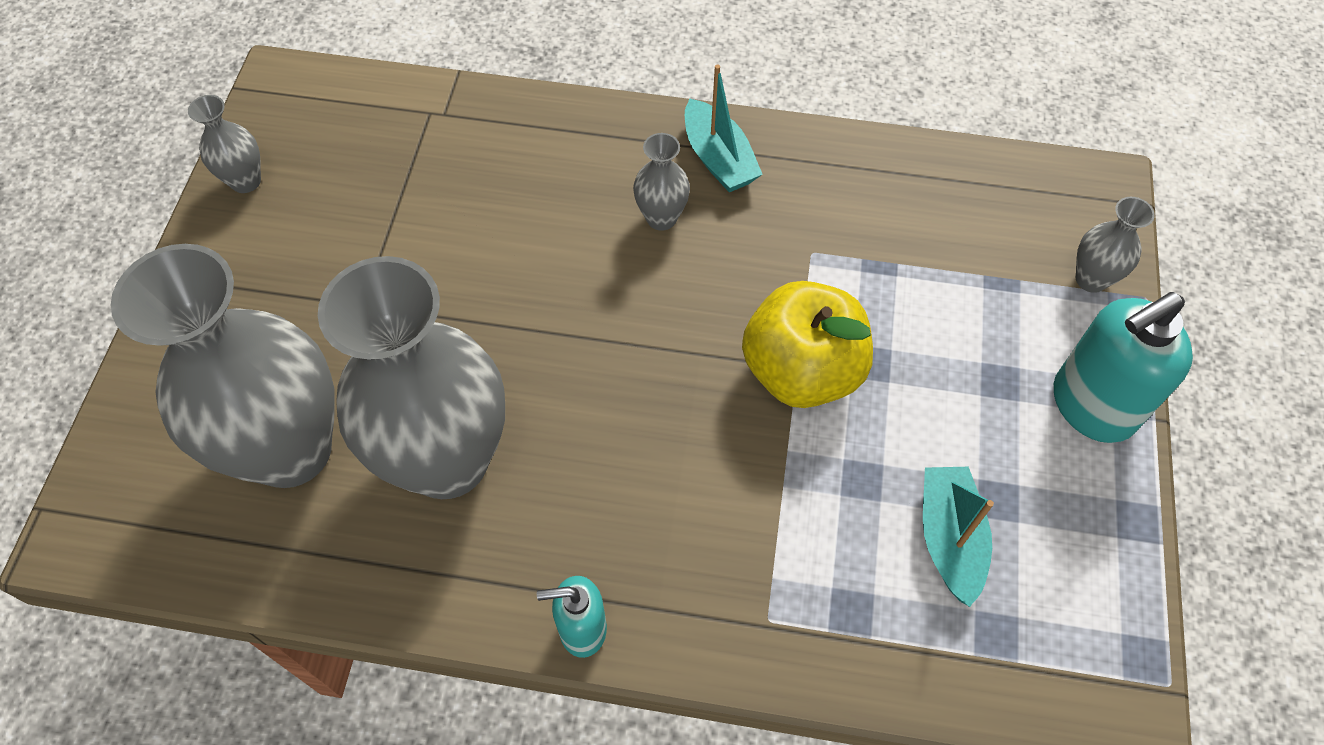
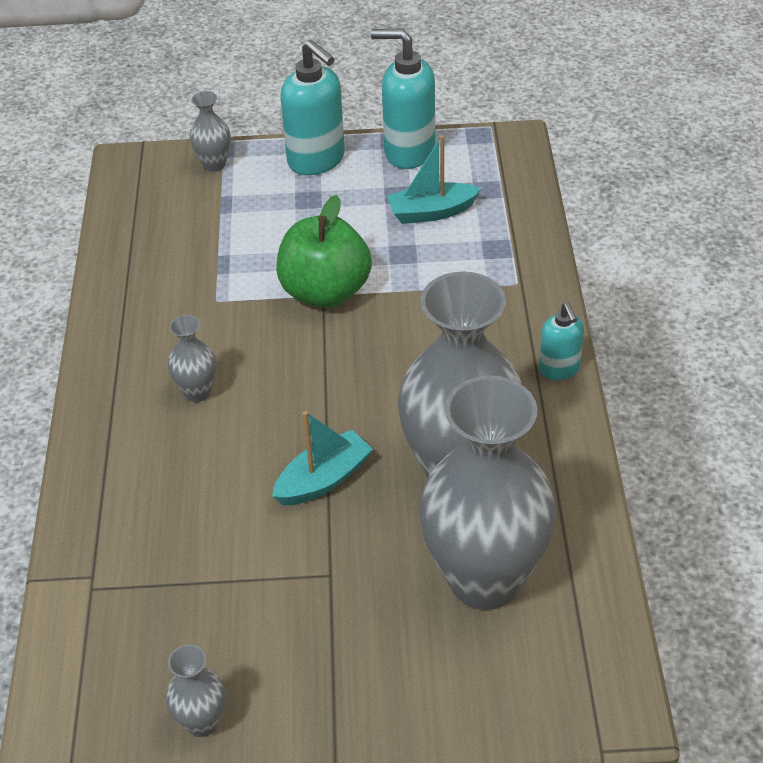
camera: 100 degrees left, 15 degrees down
(718, 159) = (127, 367): turquoise boat -> turquoise boat (323, 479)
(802, 371) = (325, 292): yellow apple -> green apple
(1104, 537) = (408, 152): none -> turquoise soap dispenser

